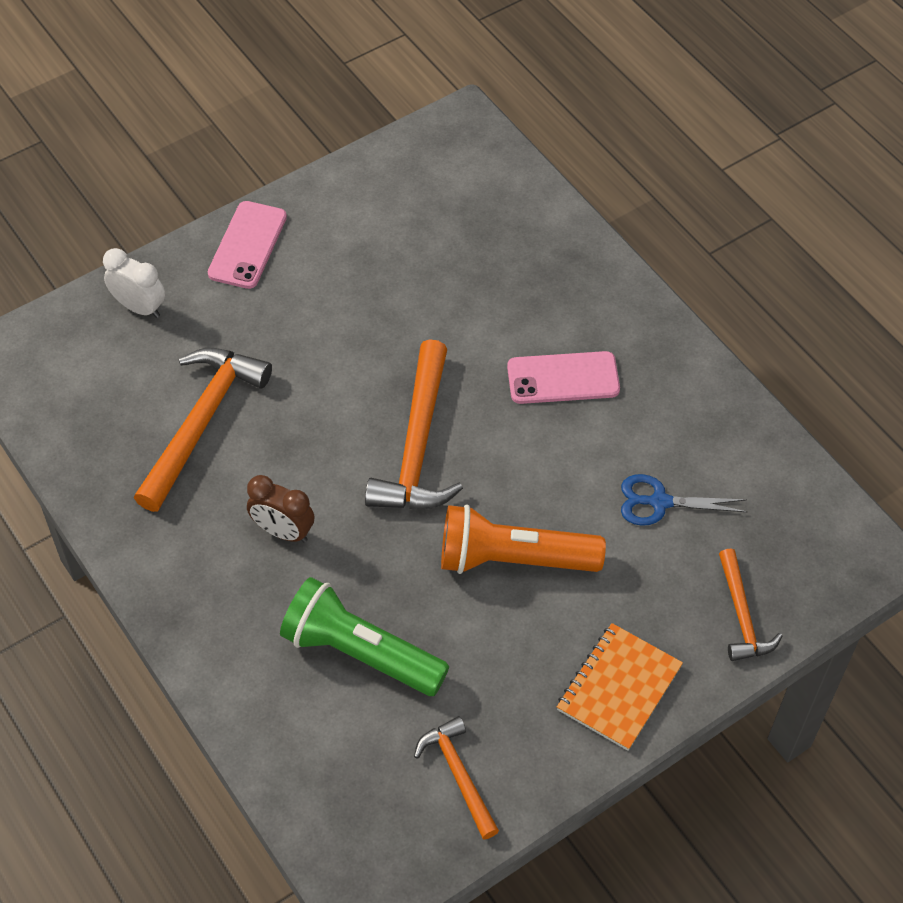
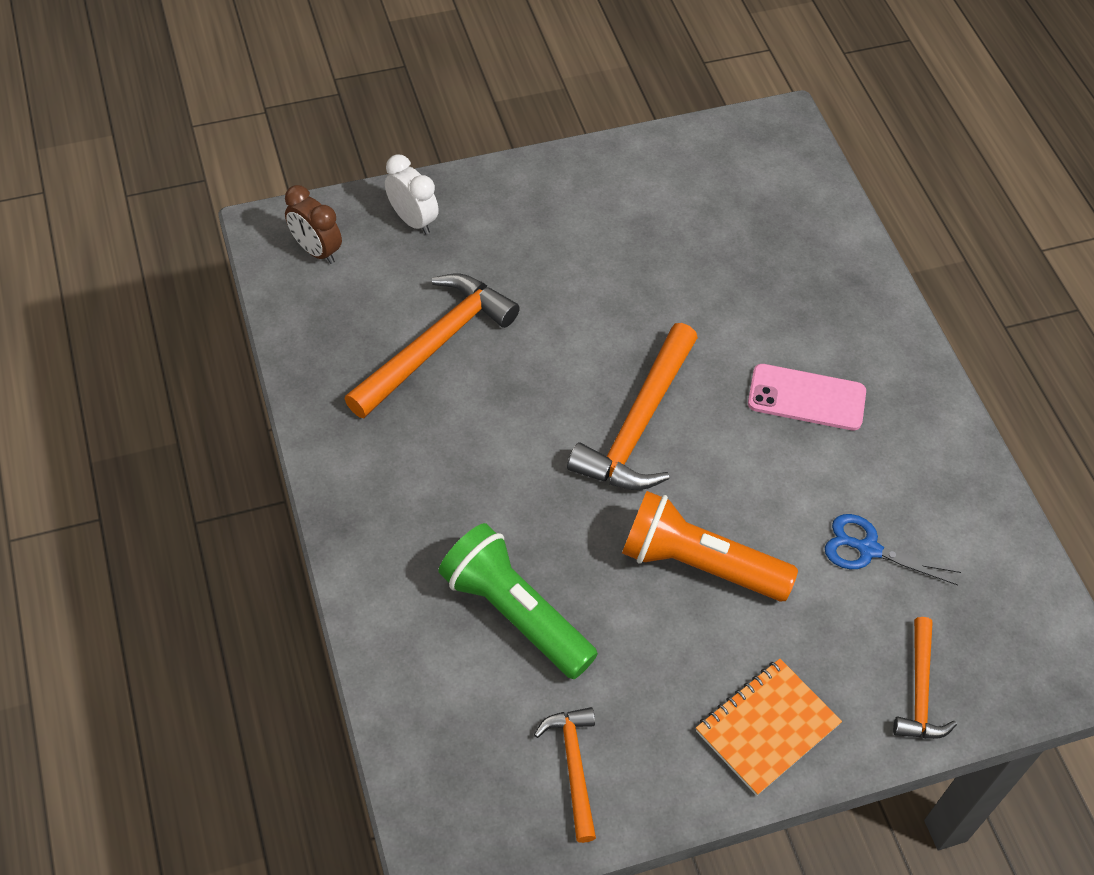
camera: 15 degrees right, 0 degrees up
(247, 245) = (535, 188): pink phone -> none
(283, 531) = (478, 472): brown clock -> brown clock (316, 250)

